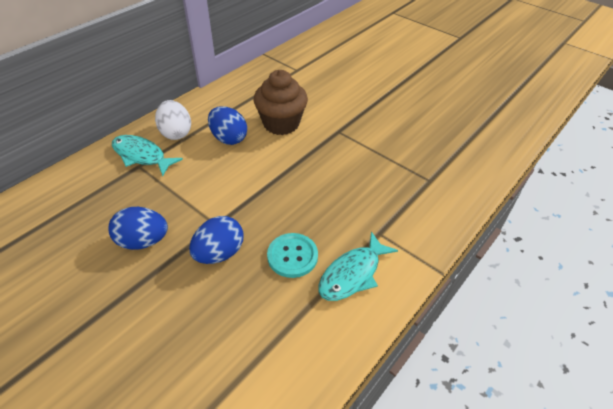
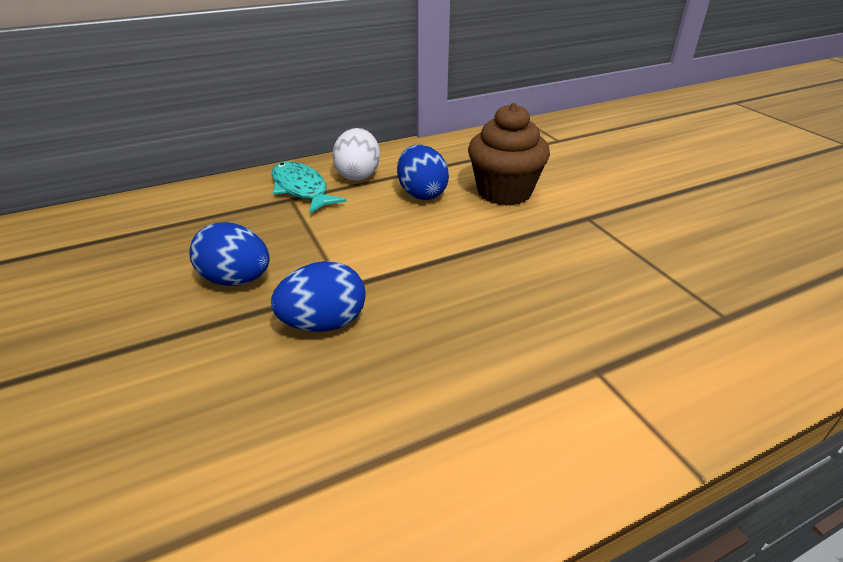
camera: 25 degrees right, 10 degrees down
(292, 256) = (429, 360): turquoise button -> none
(352, 274) = (518, 419): turquoise fish -> none

